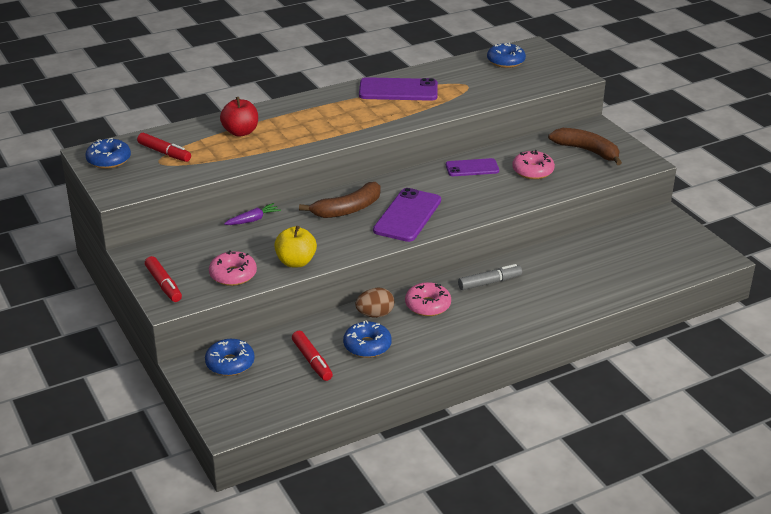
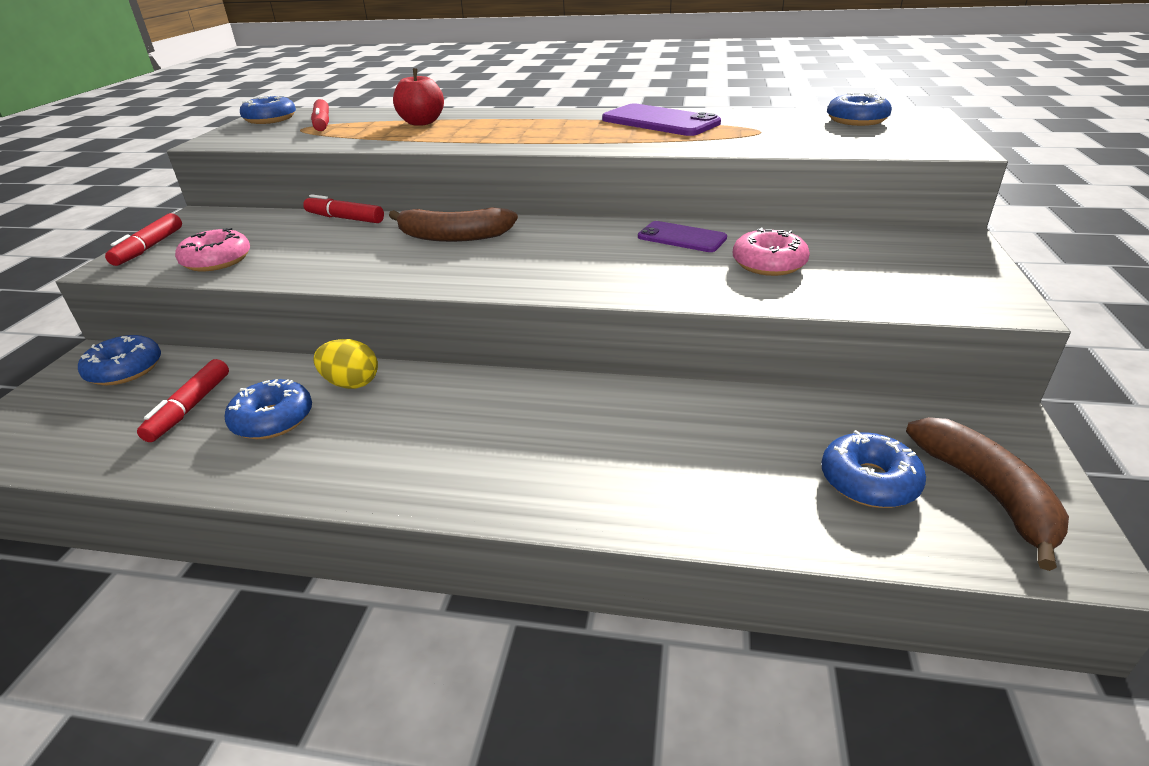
camera: 40 degrees right, 0 degrees up
(253, 220) = (345, 218): purple carrot -> red marker
(296, 262) = (295, 270): yellow apple -> none
(375, 314) = (351, 383): brown egg -> yellow egg
(407, 215) = (507, 263): purple phone -> none
(427, 305) = (428, 400): pink donut -> none
(489, 282) = (555, 406): grey marker -> none
(587, 151) = (900, 263): brown banana -> brown banana (986, 493)
(641, 260) = (869, 481): none -> blue donut

